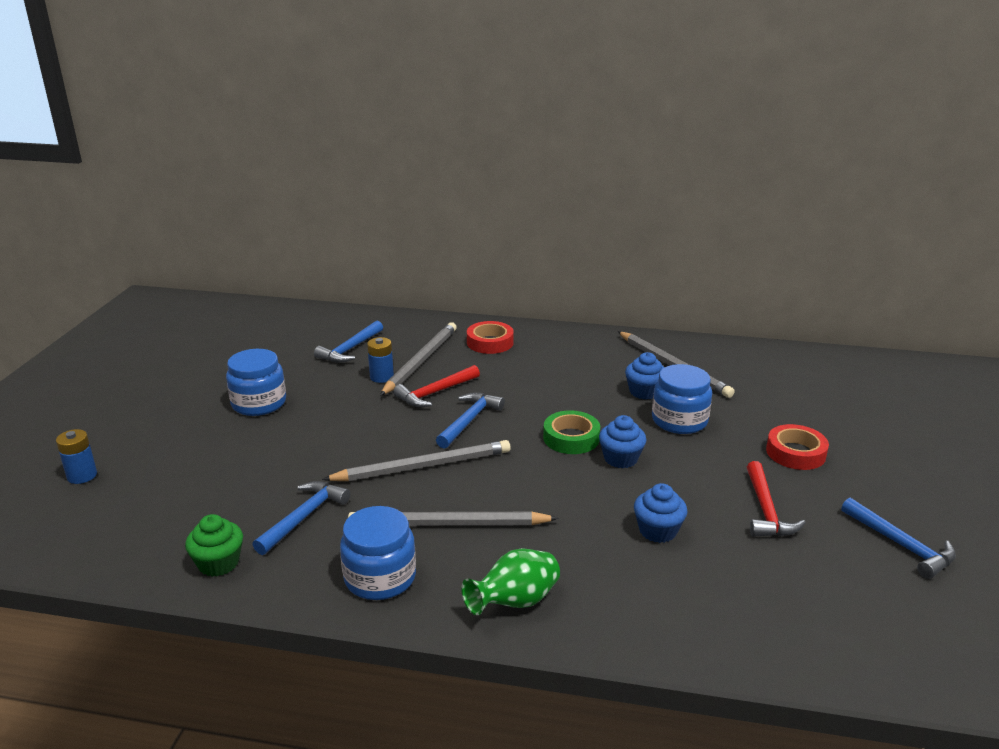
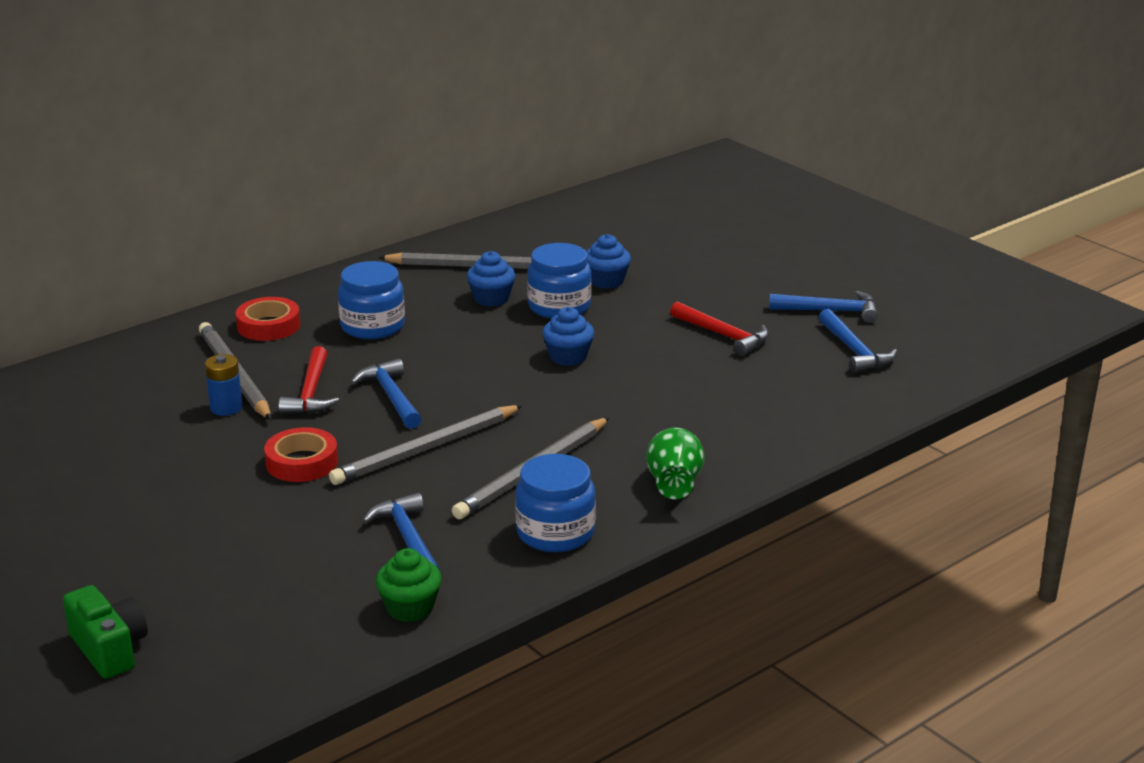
camera: 50 degrees left, 0 degrees up
(82, 476) = (109, 649): blue battery -> green camera
(259, 403) = (148, 495): blue jar -> blue jar (372, 326)
(350, 349) = (132, 402): blue hammer -> blue hammer (854, 351)
(423, 466) = (426, 449): grey pencil -> grey pencil turned 150 degrees counterclockwise
(571, 438) = (502, 363): green tape -> none
(658, 530) = (681, 388): blue cupcake -> blue cupcake (606, 281)
(795, 453) = (678, 286): red tape -> red tape (302, 462)

